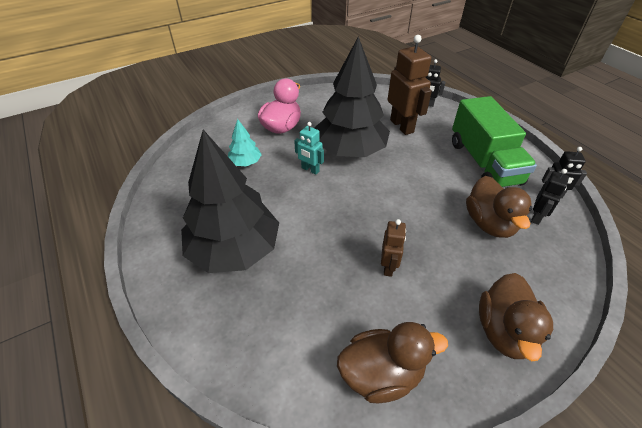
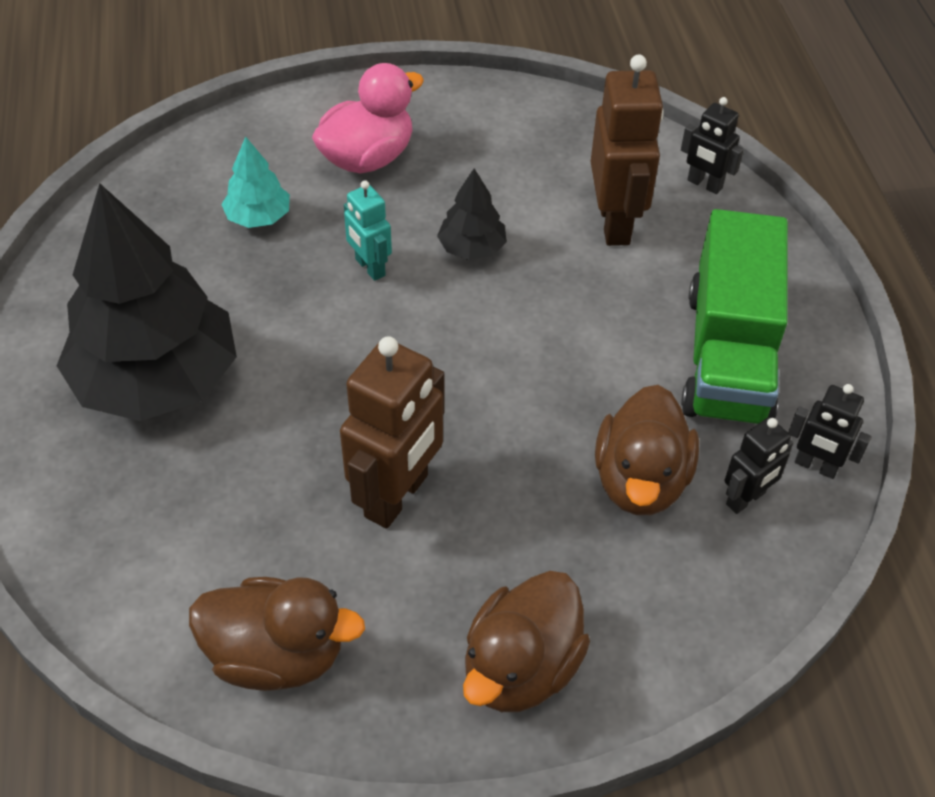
camera: 20 degrees right, 5 degrees up
(350, 150) = (471, 248): black tree -> black tree, size x0.44
(388, 267) = (397, 496): brown robot -> brown robot, size x1.82

